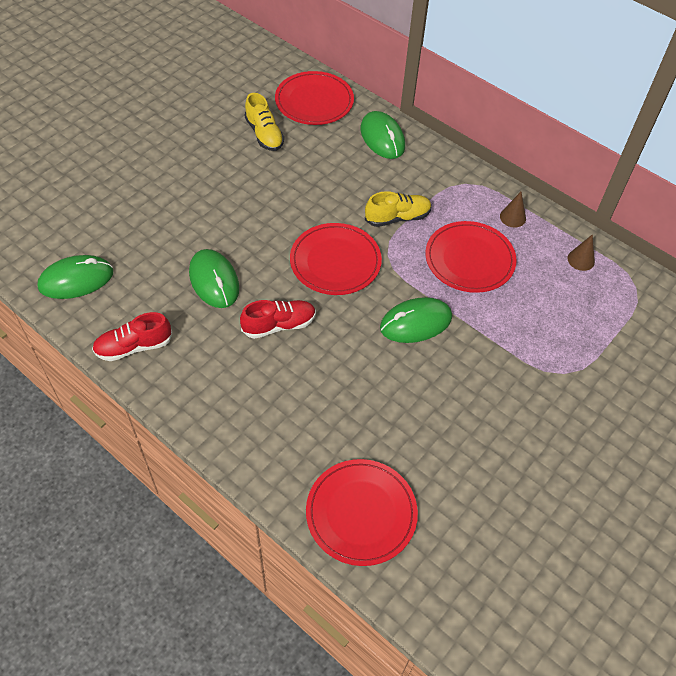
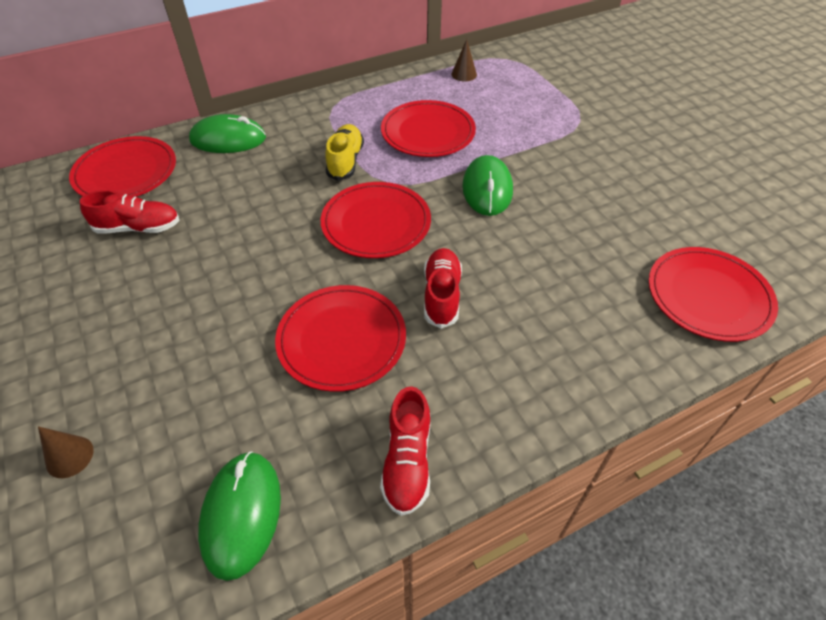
camera: 65 degrees left, 5 degrees down
(214, 280) = (341, 339): green mouse -> red plate
(264, 134) = (138, 228): yellow shoe -> red shoe
(513, 217) = (393, 93): brown cone -> brown cone (69, 456)

